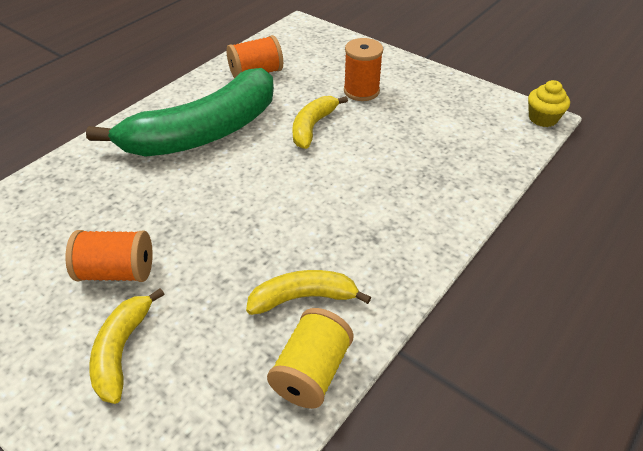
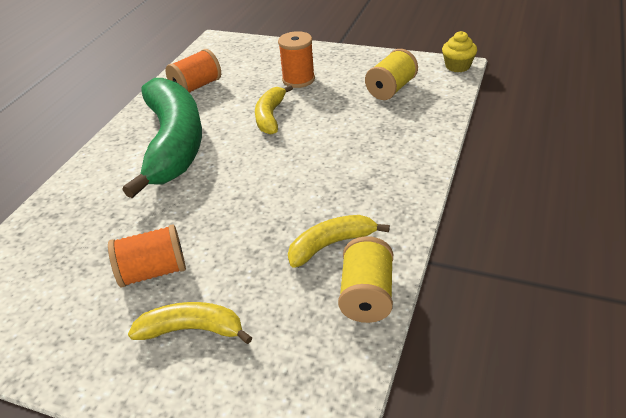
camera: 15 degrees left, 5 degrees down
(122, 350) = (192, 329): yellow banana -> yellow banana turned 105 degrees clockwise
(204, 132) = (174, 144): green banana -> green banana turned 45 degrees counterclockwise
(454, 128) = (391, 89): none -> yellow spool

